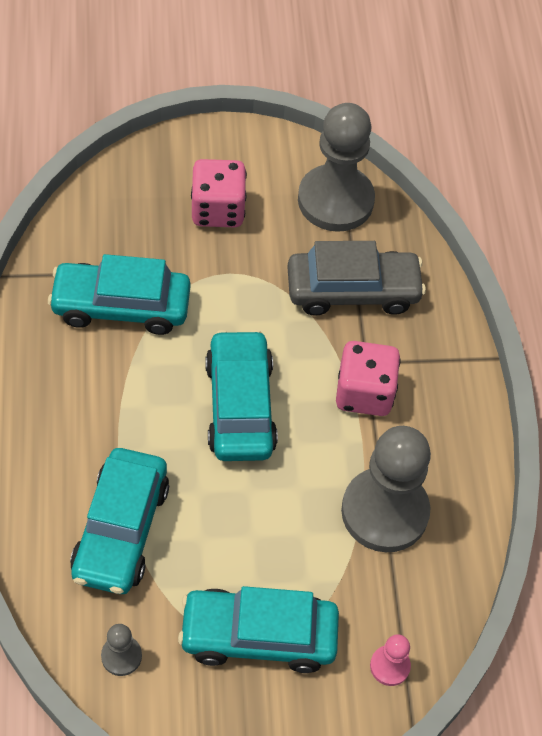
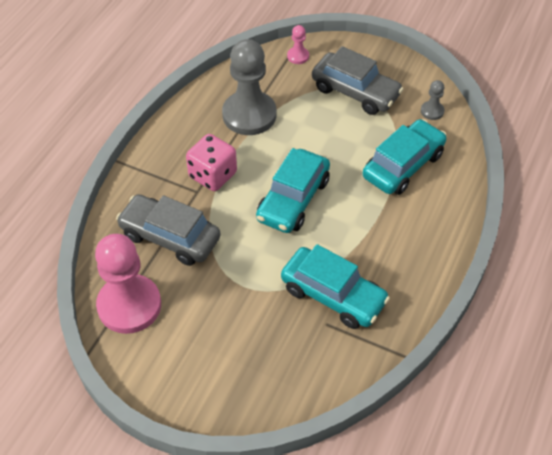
camera: 145 degrees left, 5 degrees down
(218, 210) = (220, 337): pink dice -> none
(258, 636) = (355, 92): turquoise car -> grey car
(335, 200) = (129, 305): grey pawn -> pink pawn

